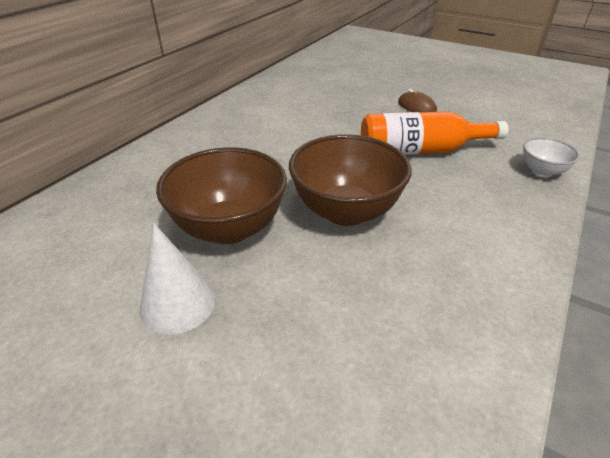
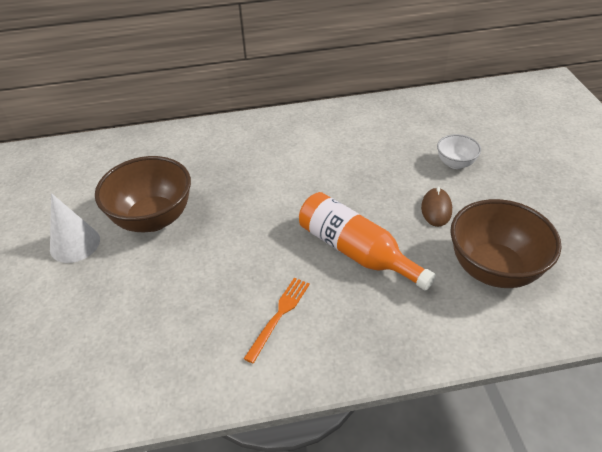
camera: 50 degrees right, 5 degrees up
(345, 211) = (223, 257): brown bowl -> brown bowl (494, 269)
(454, 215) = (279, 316): none -> orange fork
(541, 171) = (416, 343): white bowl -> white bowl (455, 163)

